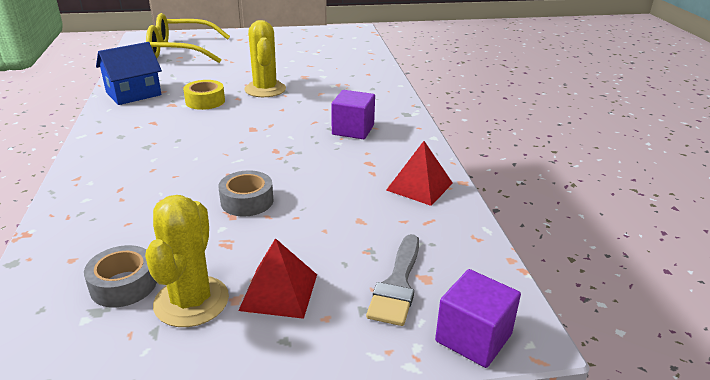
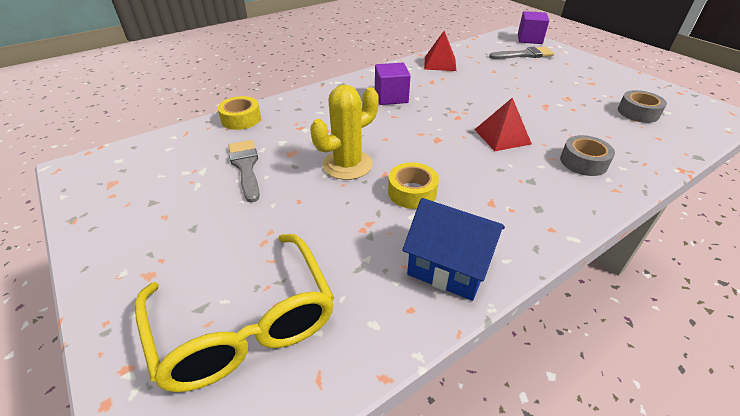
camera: 115 degrees left, 10 degrees up
(191, 301) = (612, 92): yellow cactus -> none
(247, 201) = (527, 106): grey tape -> grey tape (583, 162)
(279, 291) = (571, 75): red pyramid -> red pyramid (502, 136)
(304, 63) = (246, 166): none -> grey brush
(374, 68) = (241, 119): none -> yellow tape

